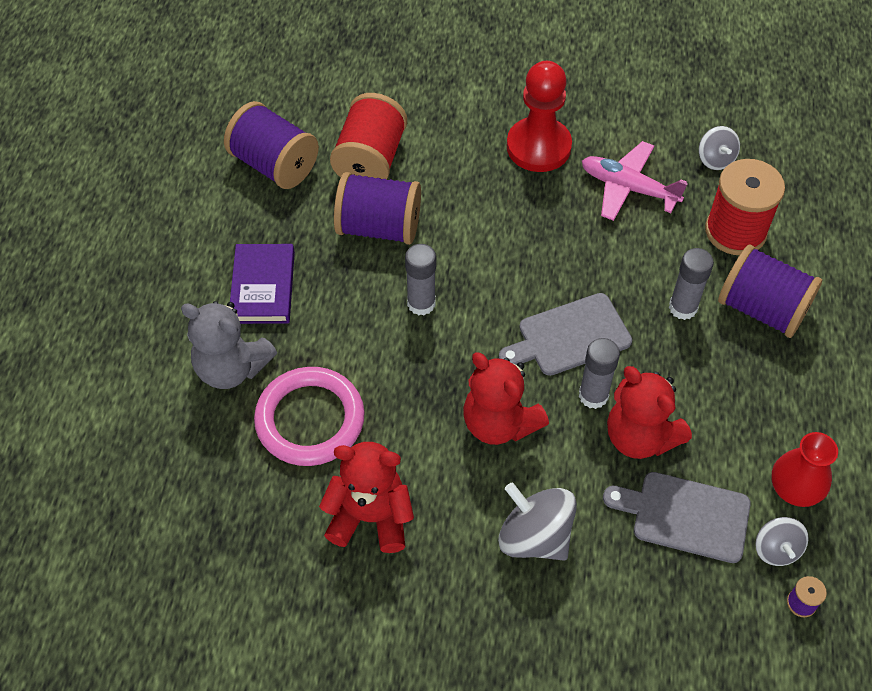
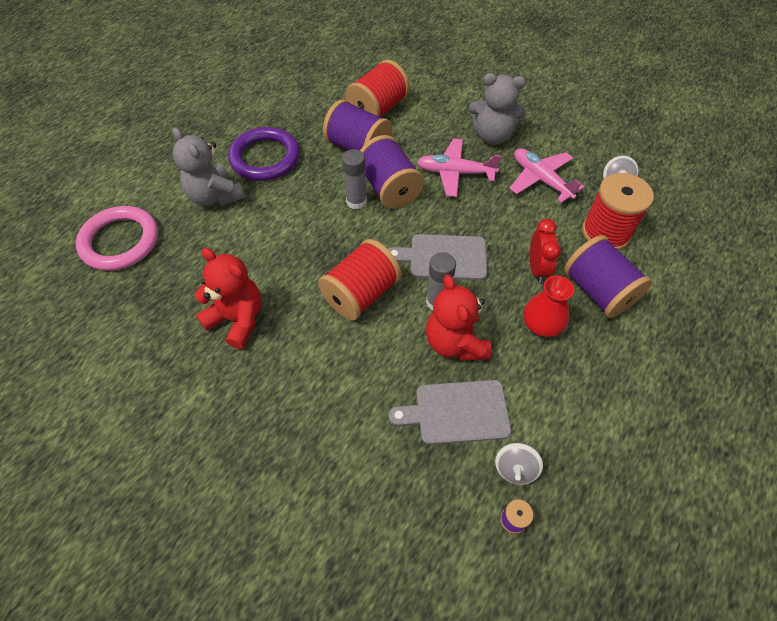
camera: 25 degrees right, 0 degrees up
(263, 287) = (265, 158): purple book -> purple ring
(274, 164) = (318, 94): purple spool -> purple spool (389, 188)
(310, 420) = (240, 244): pink ring -> pink ring (120, 241)
(499, 423) = (361, 294): red teddy bear -> red spool
(521, 217) = (455, 173): none -> pink plane
(534, 536) = (338, 379): grey spinning top -> none
(538, 147) = (492, 136): red pawn -> grey teddy bear
(683, 308) = (537, 268): grey glue stick -> red clock
(685, 515) = (457, 412): grey cutting board -> grey cutting board turned 45 degrees counterclockwise
(795, 488) = (555, 429): red vase -> red vase (542, 324)

